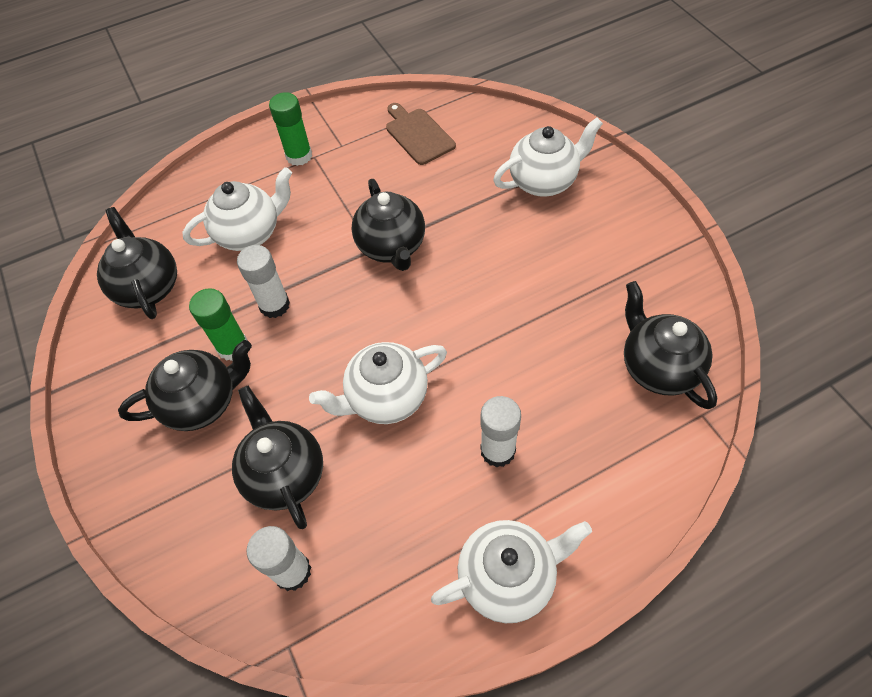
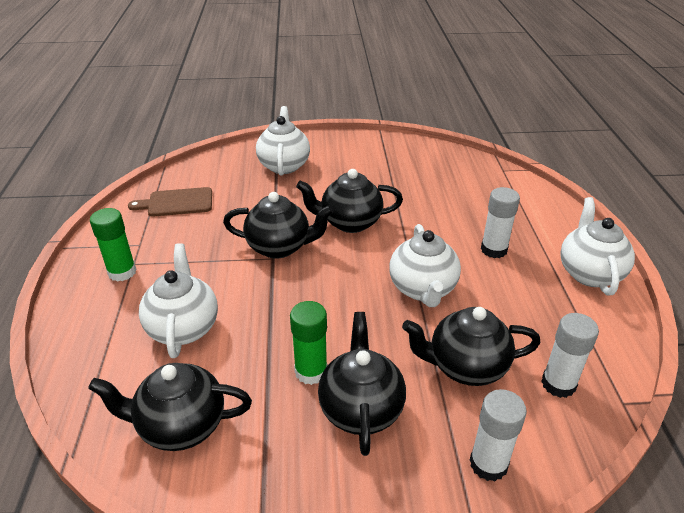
camera: 70 degrees left, 20 degrees down
(274, 305) = (284, 331): white glue stick -> white glue stick (488, 464)
(658, 367) = (463, 173): black teapot -> black teapot (350, 223)

